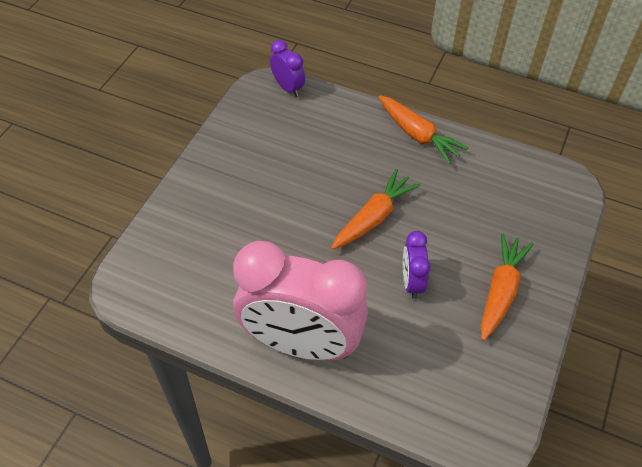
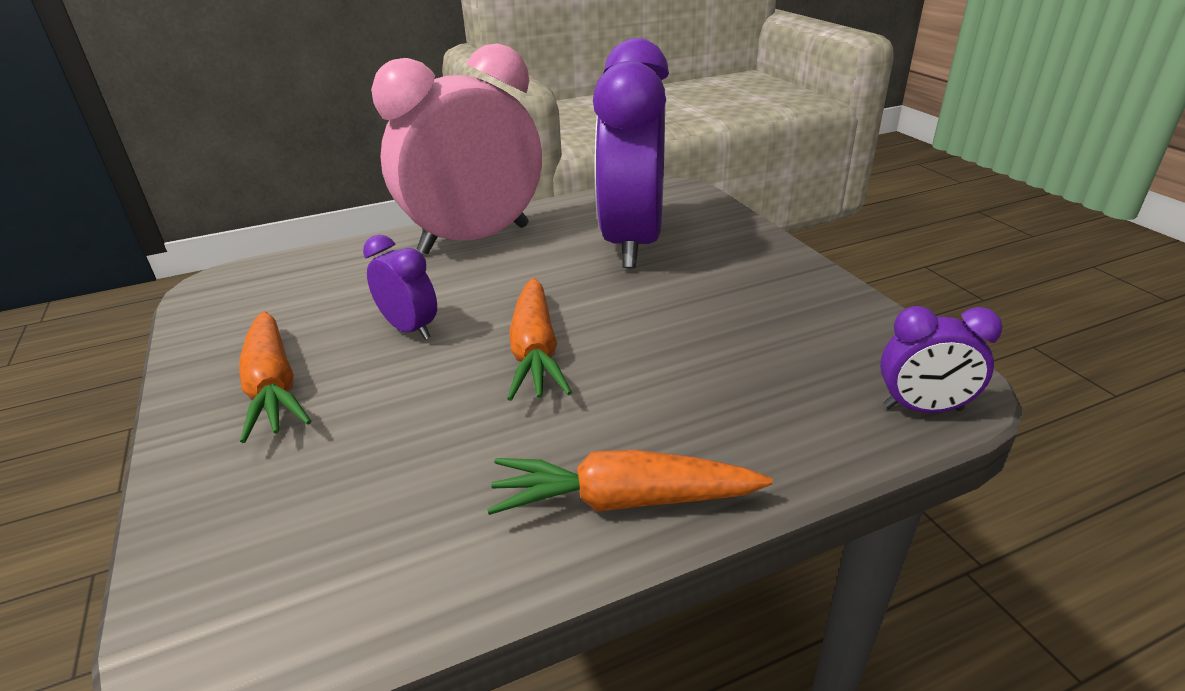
camera: 135 degrees right, 20 degrees down
(232, 254) = (632, 243): none -> purple clock

